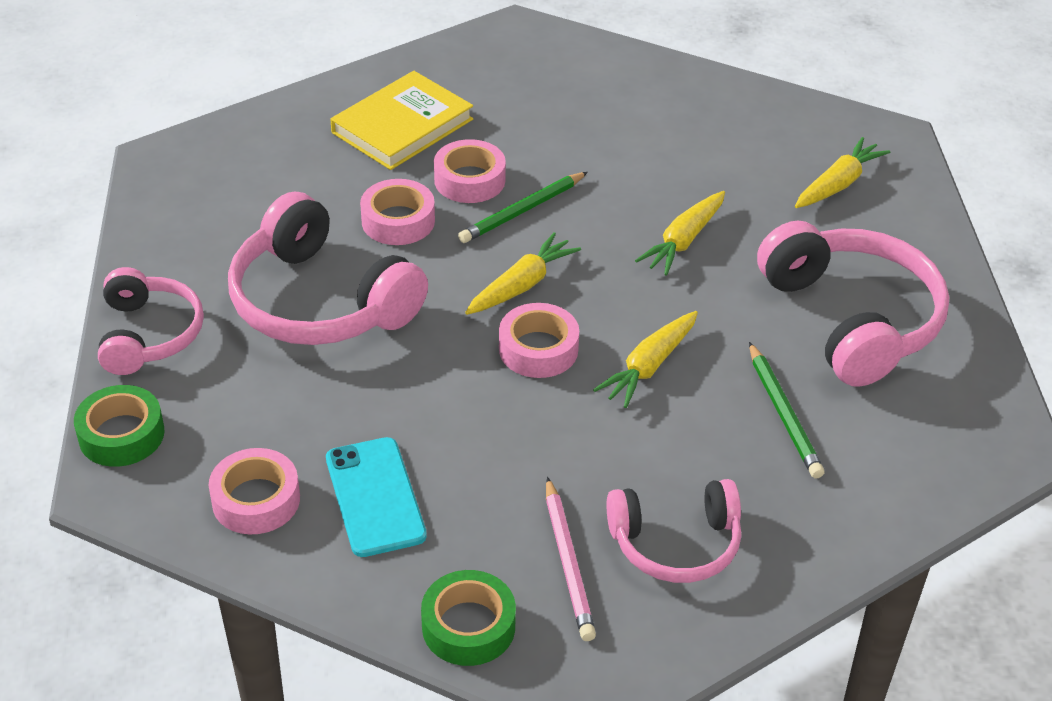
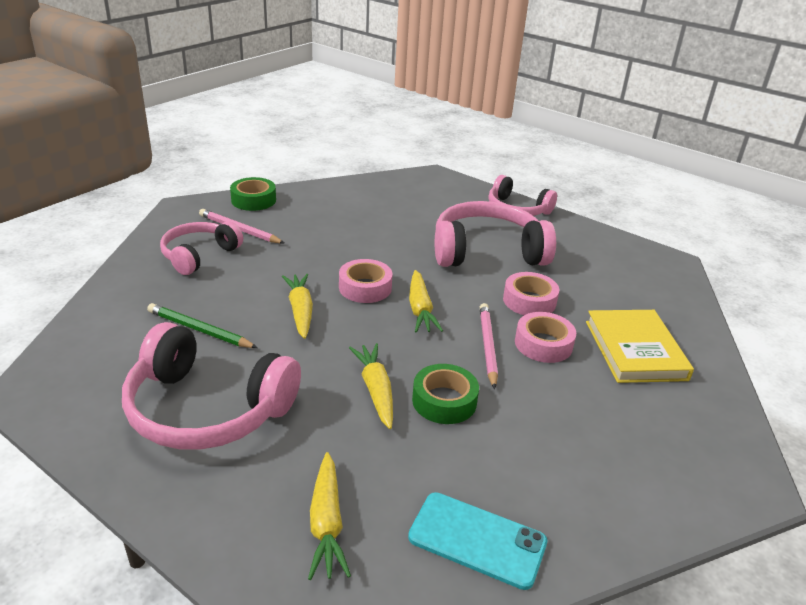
camera: 130 degrees right, 10 degrees down
(121, 434) = (460, 185): green tape -> green tape (444, 401)
(256, 500) = (383, 192): pink tape -> none
(375, 497) = (344, 211): turquoise phone -> turquoise phone (477, 540)
(522, 211) = (487, 346): green pencil -> pink pencil

